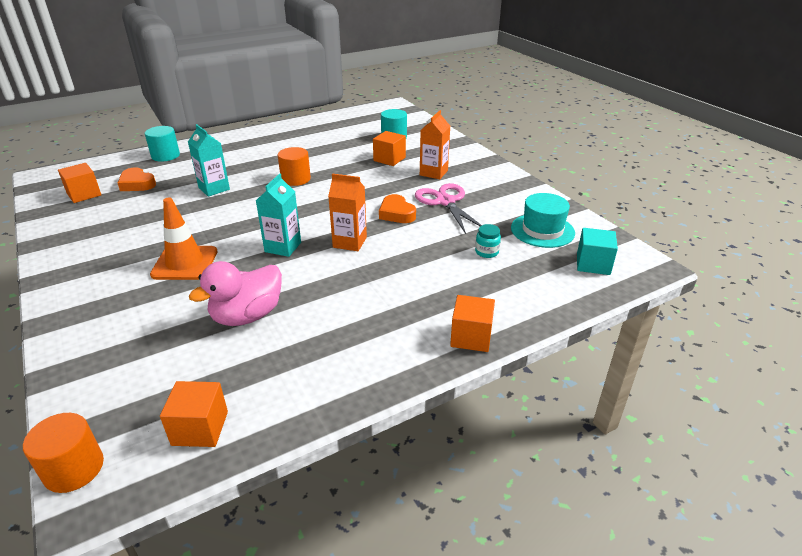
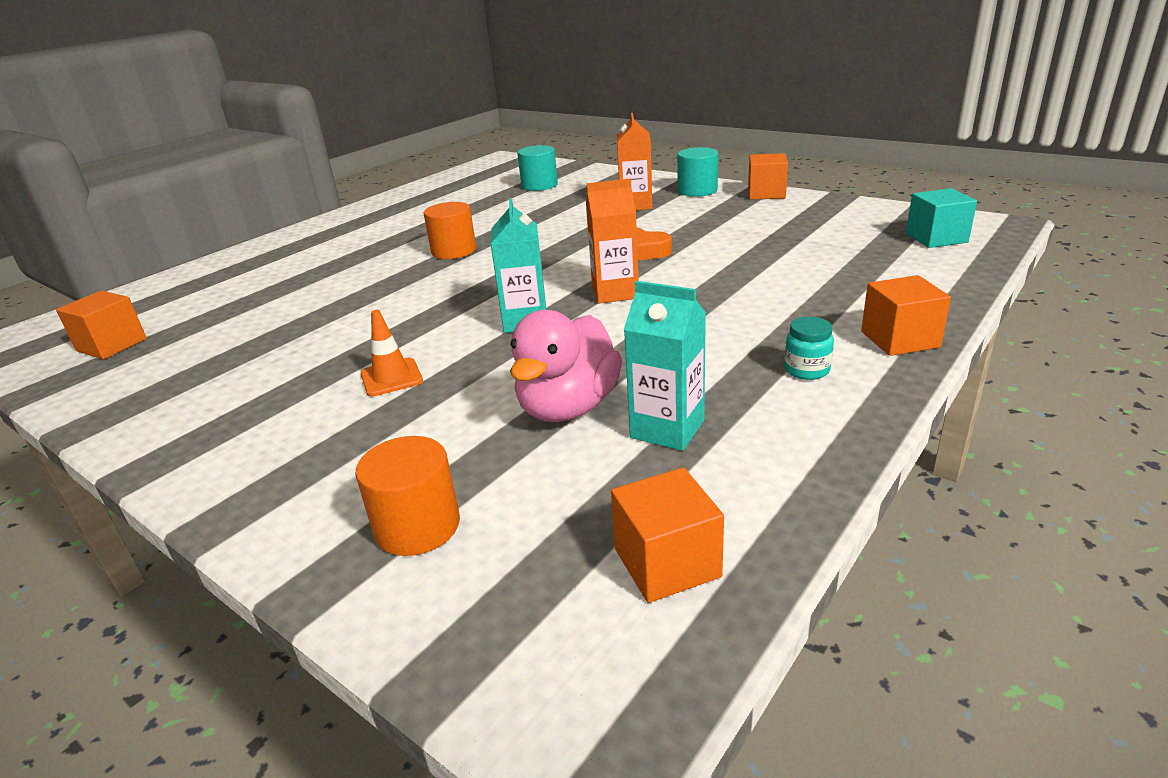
camera: 20 degrees left, 5 degrees down
(74, 469) = (513, 704): orange cylinder -> orange cylinder (417, 526)
(137, 184) = (198, 312): orange heart -> none
(165, 156) = (212, 272): turquoise cylinder -> turquoise cylinder (697, 190)
(185, 263) = (391, 377): orange traffic cone -> orange traffic cone, size x0.60
(214, 189) = (338, 288): turquoise carton -> turquoise carton (667, 429)
(389, 159) = (560, 205): orange cube -> orange cube (766, 193)
(445, 202) = (688, 226): pink scissors -> none
(486, 252) = (803, 258): turquoise jar -> turquoise jar (807, 370)
(542, 230) = (838, 224): turquoise hat -> none

